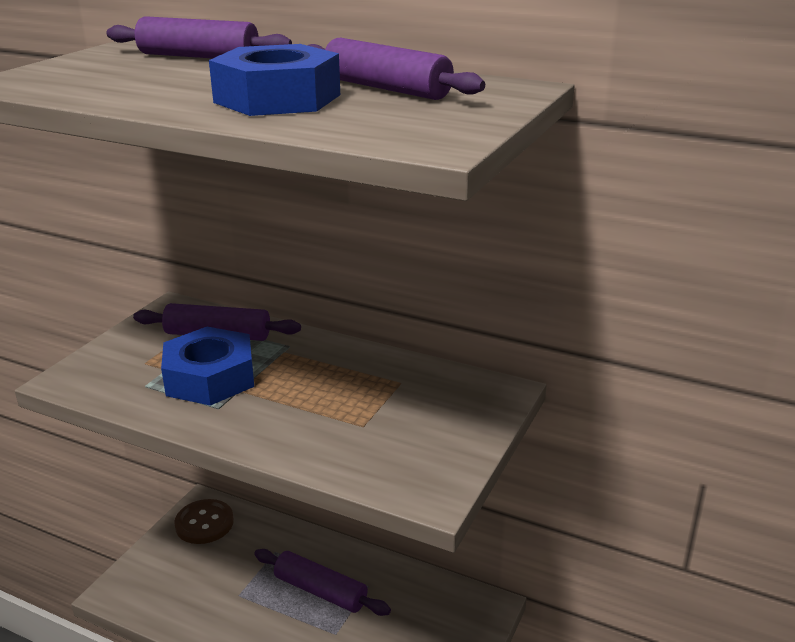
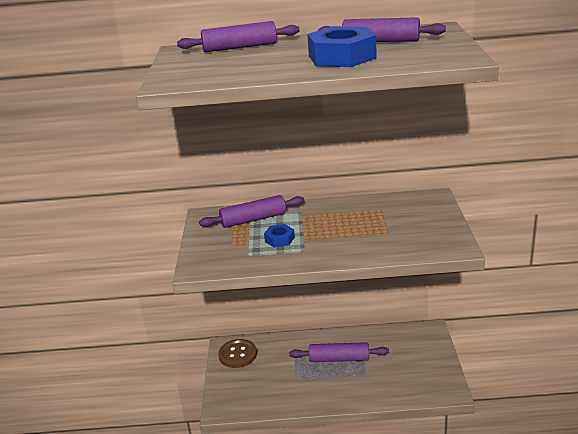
camera: 25 degrees left, 0 degrees up
(210, 378) = (279, 239): blue nut -> blue nut, size x0.50

